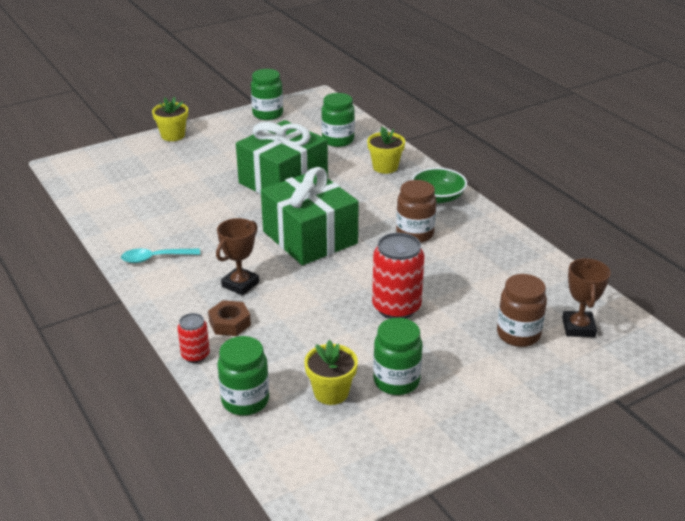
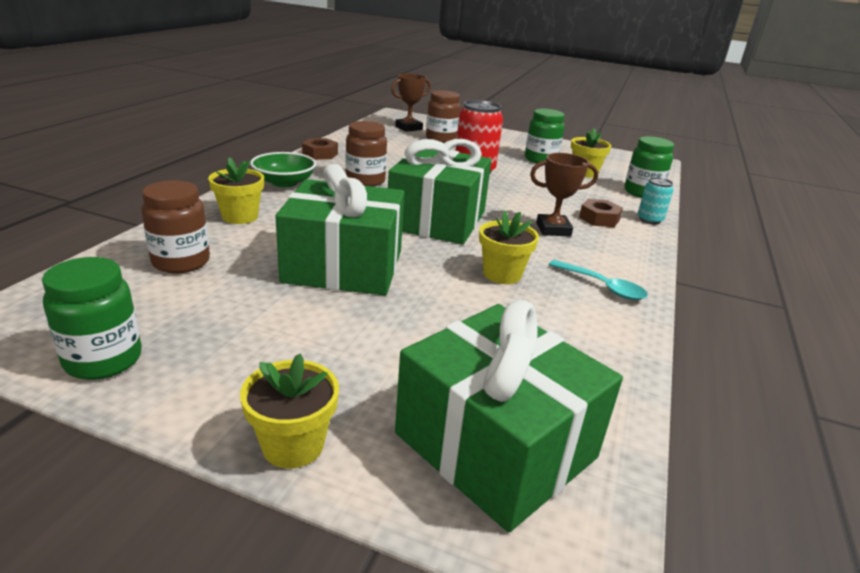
camera: 130 degrees left, 5 degrees down
(116, 169) = (495, 445): none -> green gift
(195, 355) = (649, 220): red can -> turquoise can
(213, 228) = (502, 274): none -> yellow flower pot
(338, 140) = (181, 262): green jar -> brown jar
(502, 233) = (320, 154): none -> brown nut

